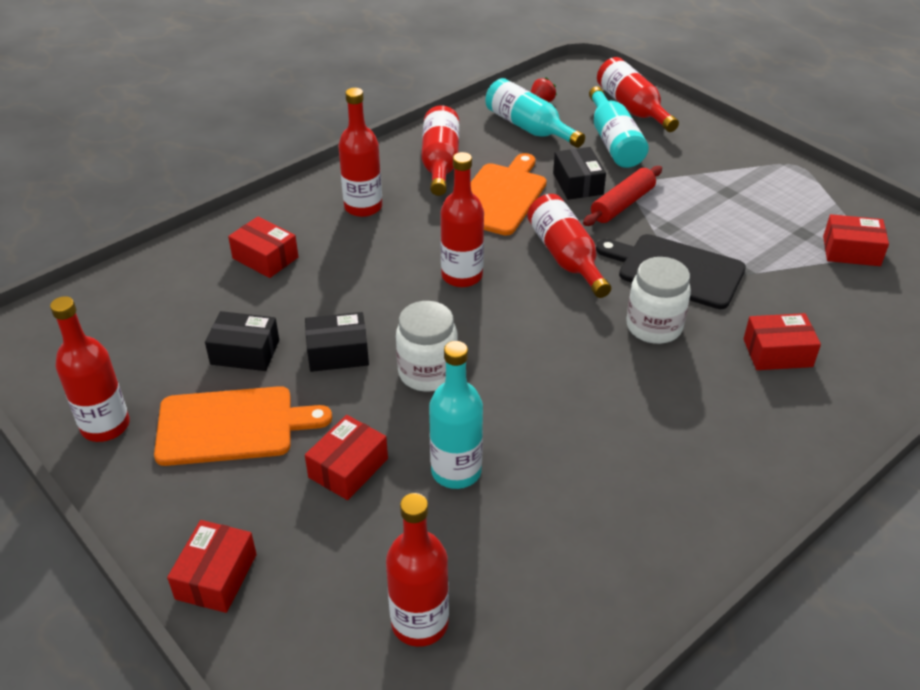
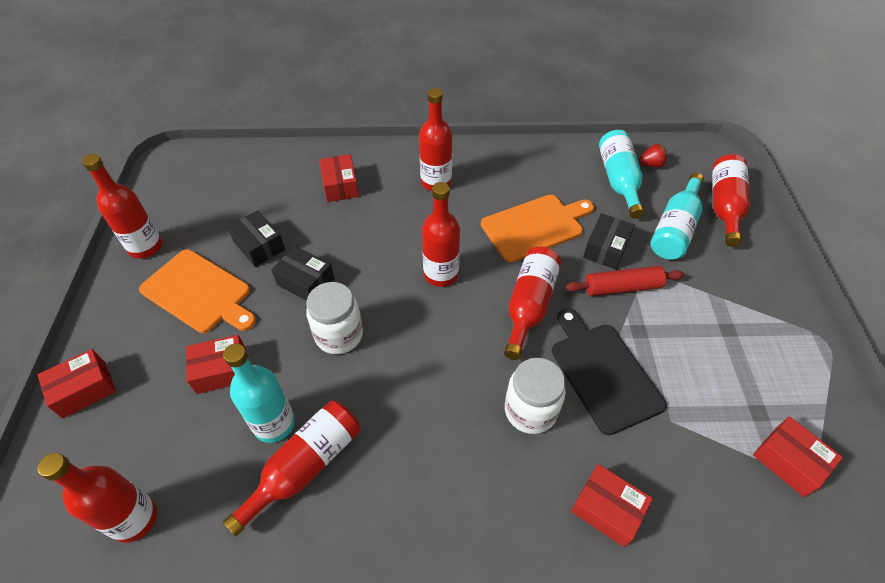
camera: 40 degrees right, 10 degrees up
(440, 162) = (523, 175): red bottle -> red bottle (305, 466)

